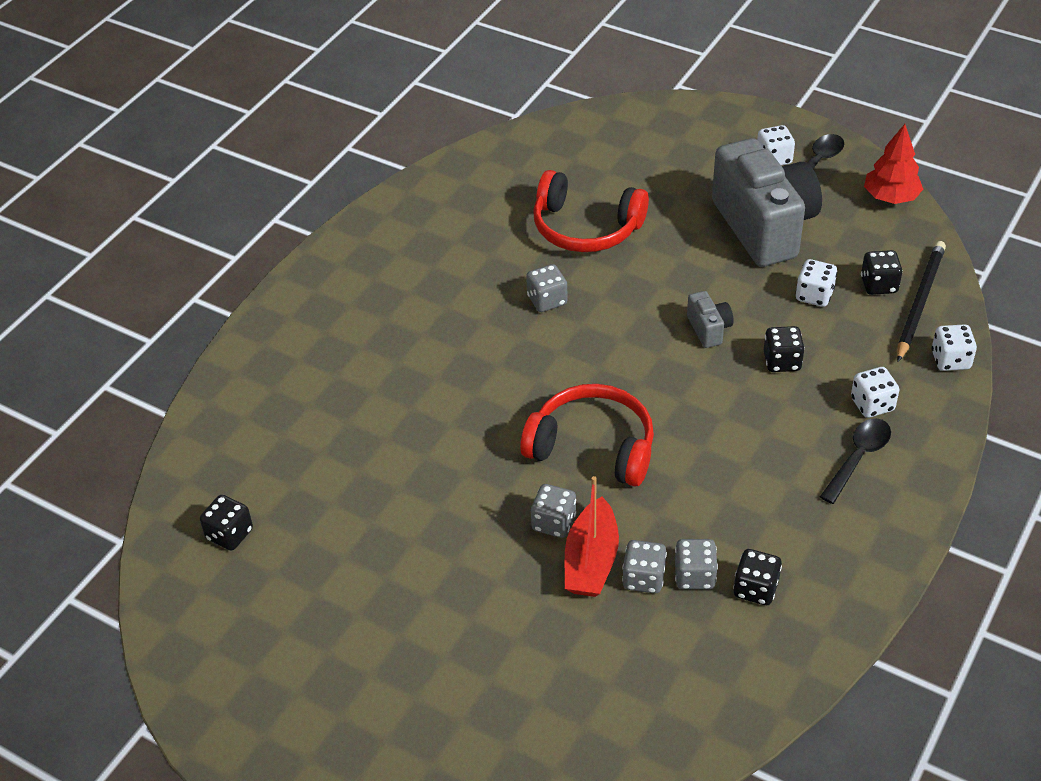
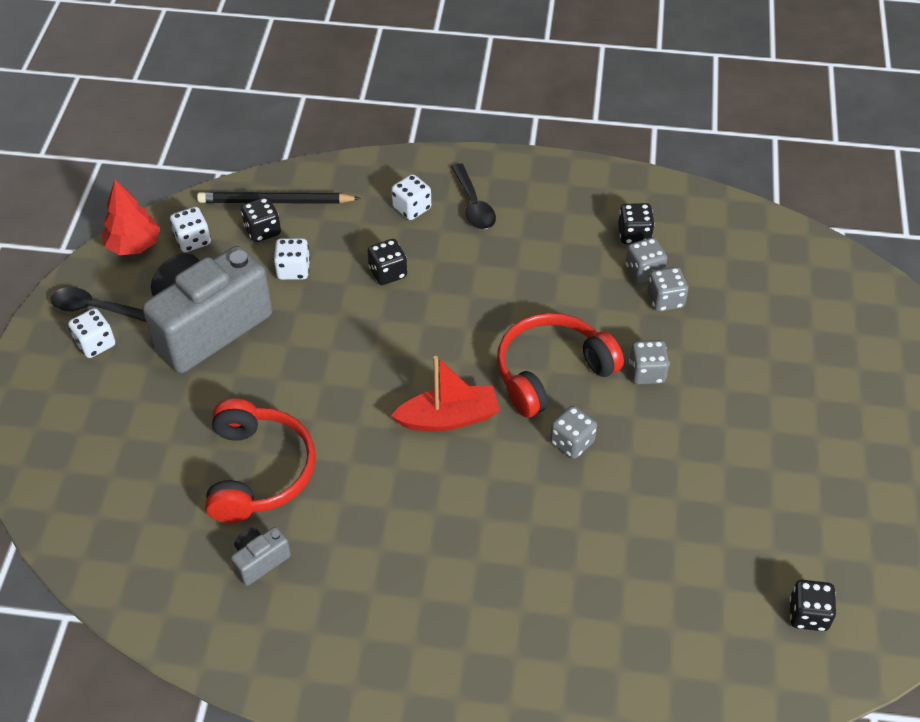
camera: 115 degrees left, 5 degrees up
(547, 300) = (382, 468): grey dice -> grey dice (572, 442)
(591, 561) = (669, 336): red boat -> red boat (448, 418)
(593, 447) = (551, 372): red headphones -> red headphones turned 60 degrees clockwise
(709, 329) = (369, 331): grey camera -> grey camera (260, 561)
(858, 458) = (473, 205): black spoon -> black spoon turned 120 degrees counterclockwise
(950, 360) = (339, 172): white dice -> white dice (193, 240)

